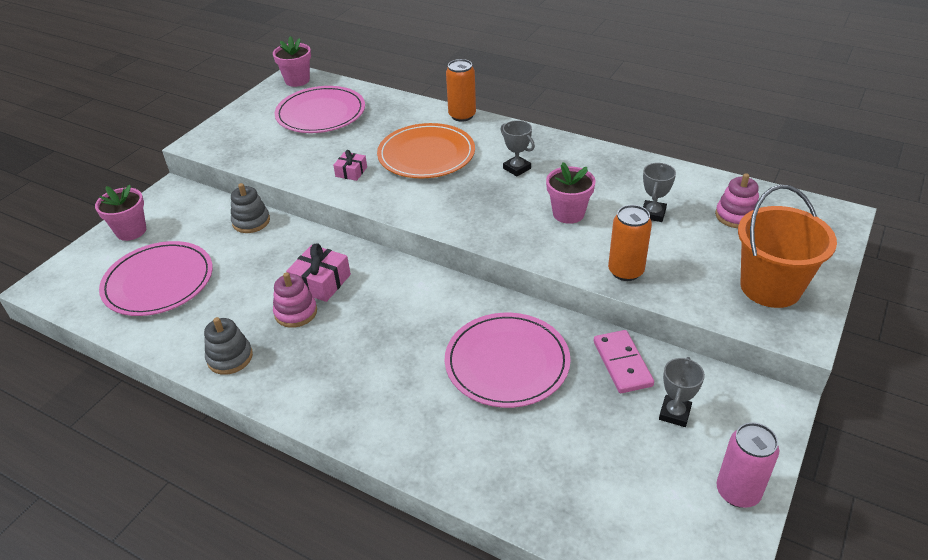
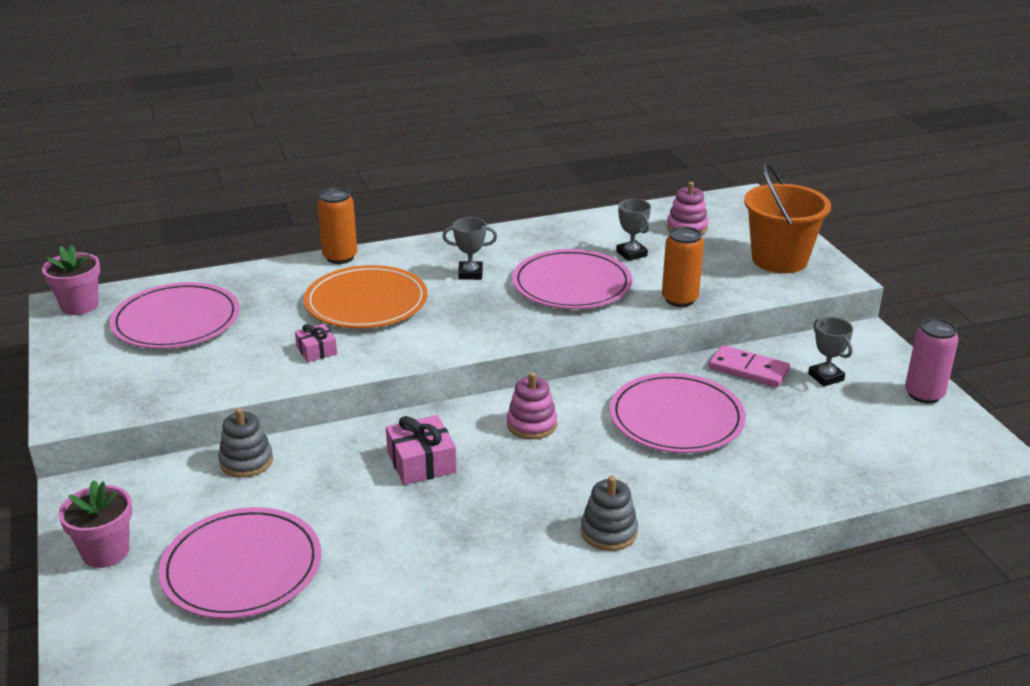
camera: 50 degrees left, 10 degrees down
(230, 358) = (448, 567): grey stacking toy -> grey stacking toy (609, 532)
(296, 312) = (443, 497): pink stacking toy -> pink stacking toy (531, 424)
(568, 213) = (571, 284): pink flower pot -> pink plate

